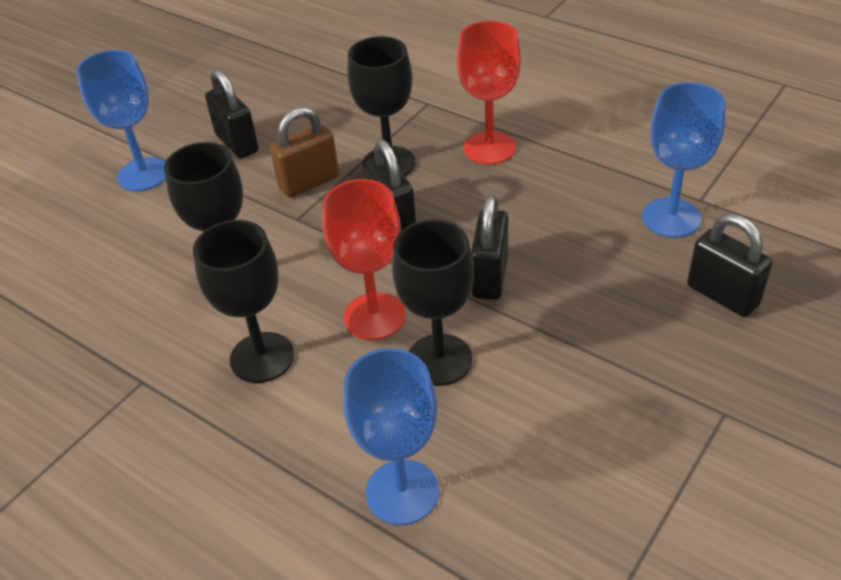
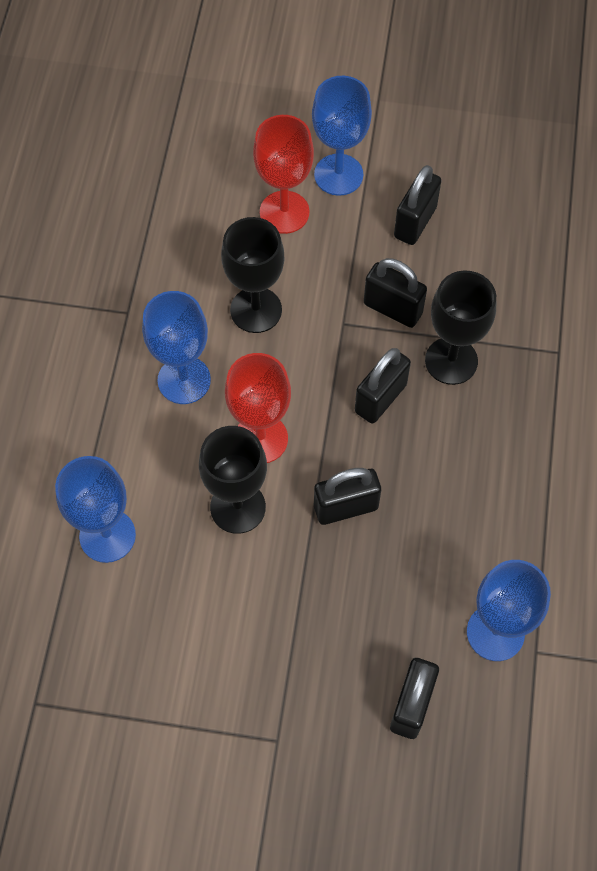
camera: 60 degrees right, 20 degrees up
(262, 357) = (184, 380): black goblet -> blue goblet
(309, 182) = (392, 309): brown padlock -> black padlock
(489, 148) = (517, 436): red goblet -> red goblet (284, 212)

